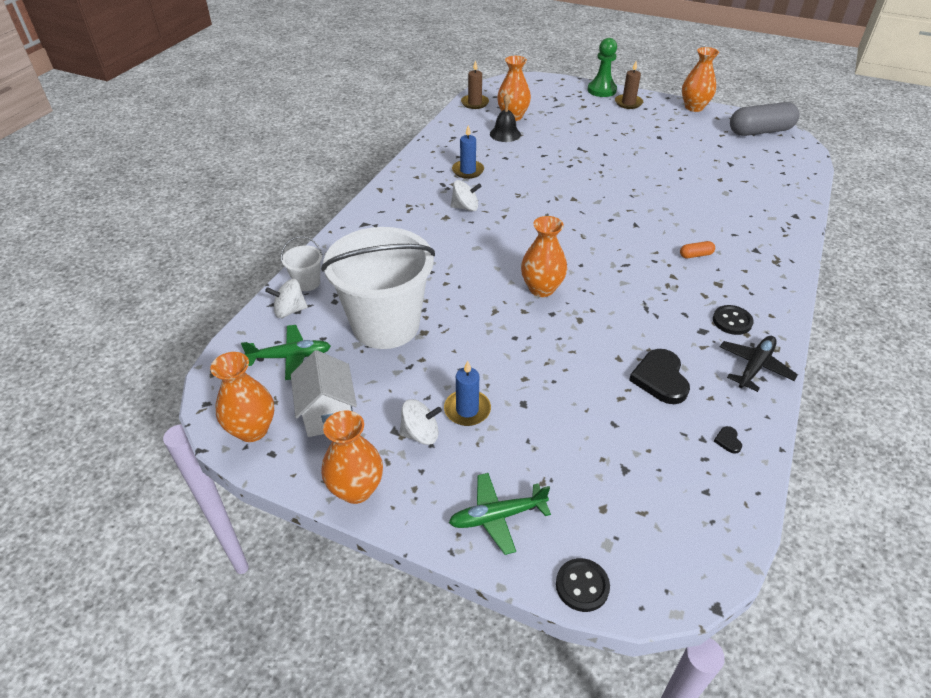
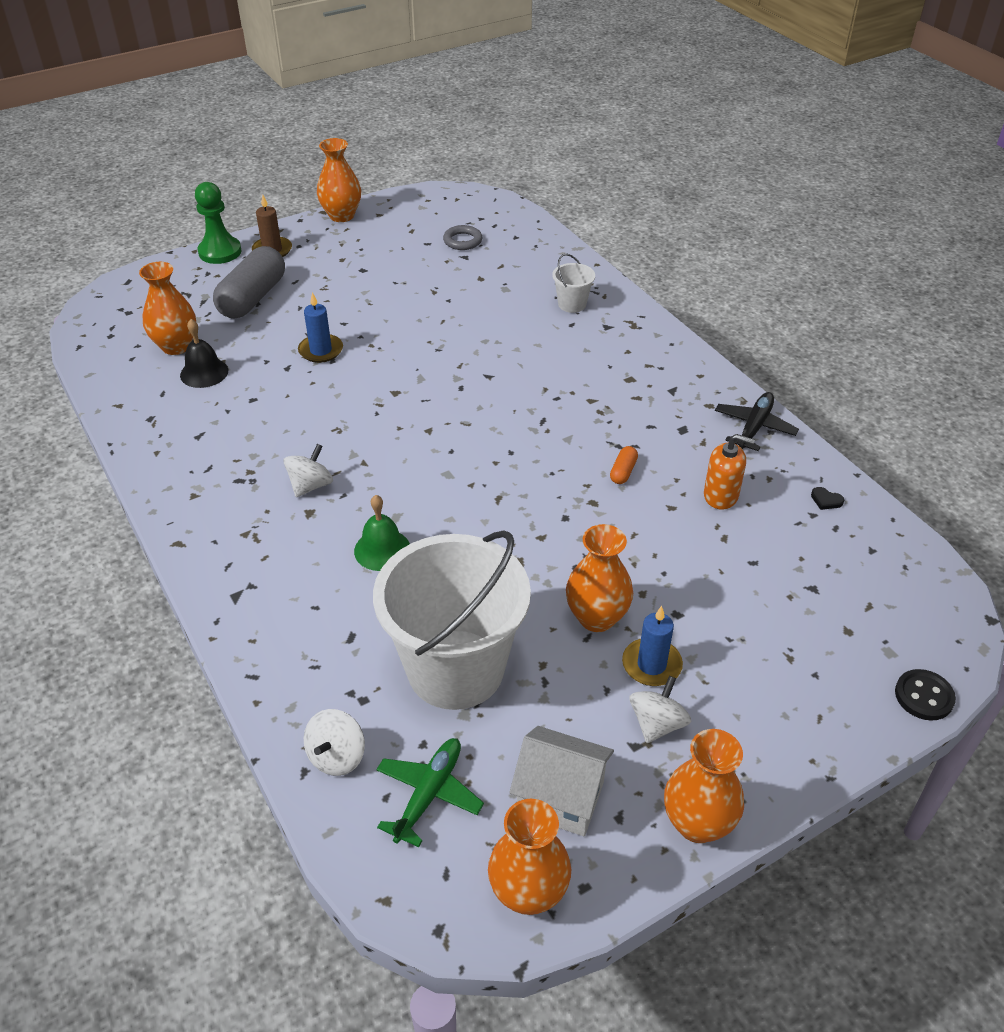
camera: 55 degrees left, 0 degrees up
(307, 282) = (297, 712): white bucket -> white bucket (572, 304)
(446, 255) = (382, 549): none -> green bell
(468, 171) = (239, 444): blue candle -> blue candle (321, 350)
(475, 103) = (100, 360): brown candle -> none
(497, 516) = (809, 716): green plane -> none
(541, 289) = (519, 503): orange vase -> orange vase (596, 617)
(660, 379) = (721, 495): black heart -> orange soap dispenser
(695, 255) = (576, 366): orange capsule -> orange capsule (623, 472)
(732, 321) = (686, 403): black button -> none
(744, 156) = (462, 241): none -> grey ring
(754, 367) = (754, 427): black plane -> black plane turned 45 degrees clockwise
(760, 131) = (436, 206): grey capsule -> grey capsule (252, 298)

